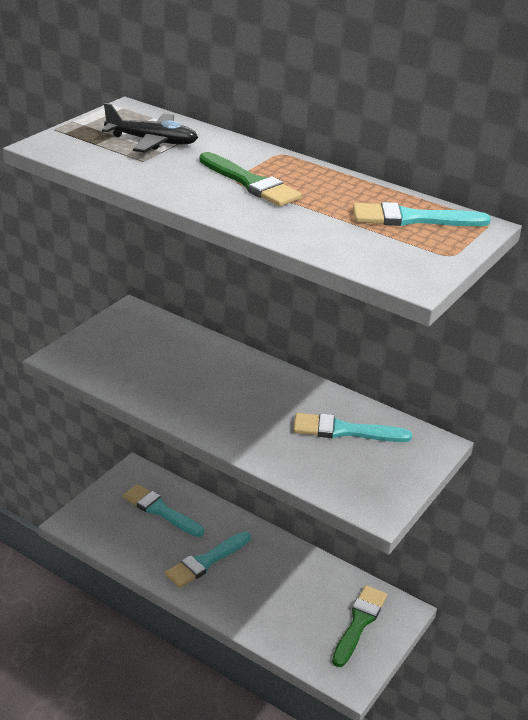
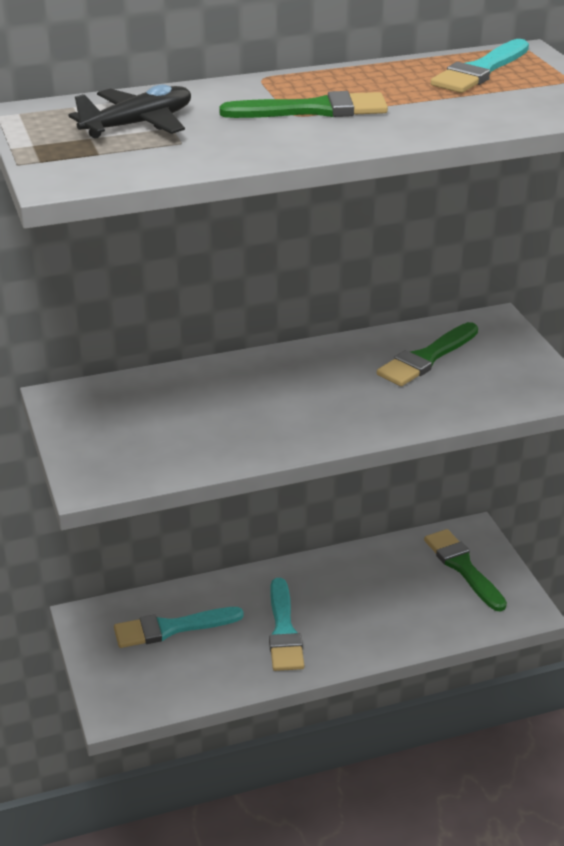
camera: 50 degrees left, 0 degrees up
(344, 431) = (426, 358): turquoise brush -> green brush

